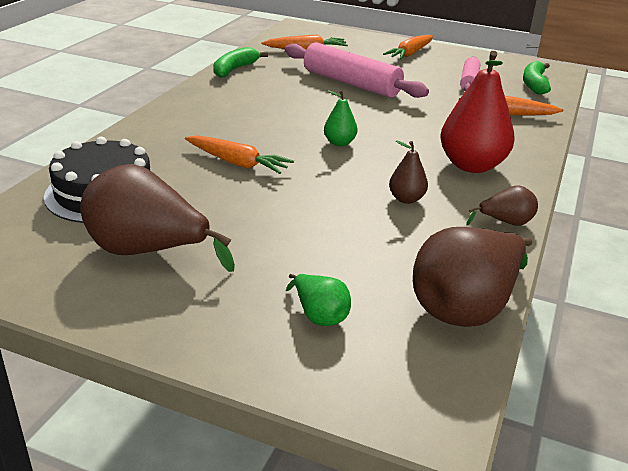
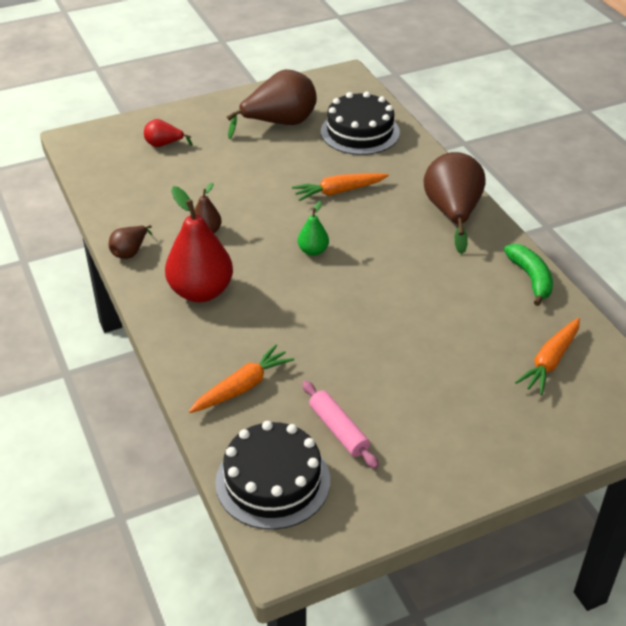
camera: 135 degrees right, 10 degrees up
(319, 315) = (164, 144): green pear -> red pear
(351, 83) = (421, 334): pink rolling pin -> none
(410, 53) = (465, 447): orange carrot -> none
(466, 307) = (103, 186): brown pear -> brown pear (452, 213)
(534, 84) = (273, 481): green banana -> black cake

